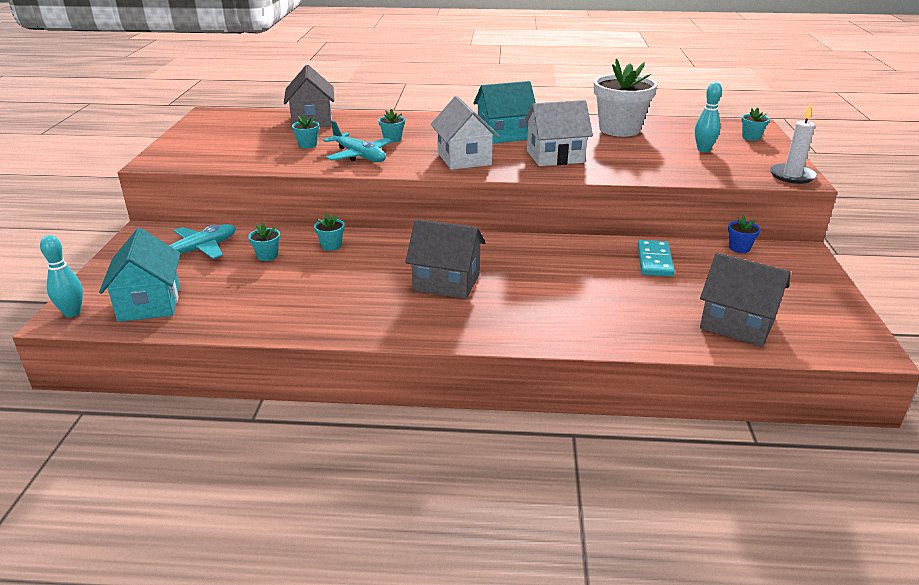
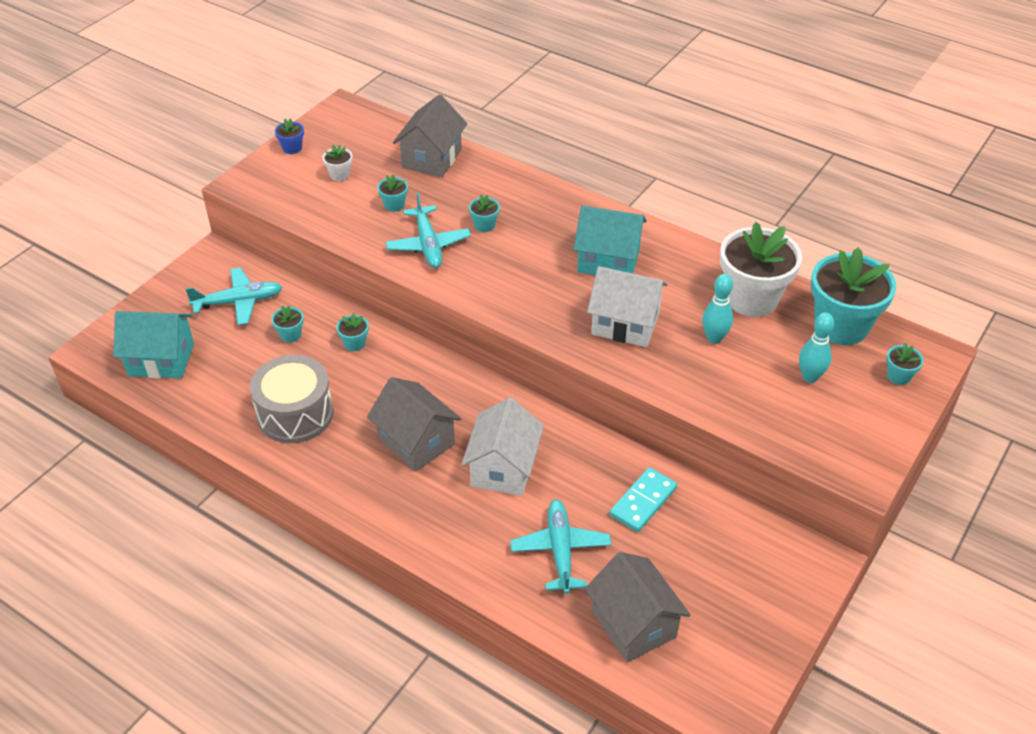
camera: 30 degrees right, 15 degrees up
(72, 313) = (101, 346): turquoise bowling pin -> turquoise bowling pin (714, 338)
(149, 303) = (161, 359): turquoise house -> turquoise house turned 75 degrees clockwise
(243, 141) = (340, 175): none -> white flower pot
(321, 298) = (295, 414): none -> grey drum
(464, 159) = (526, 290): white house -> white house (503, 468)
(633, 304) = (560, 551): none -> turquoise plane
(688, 127) = (841, 326): none -> turquoise flower pot
(739, 248) = (756, 524): blue flower pot -> blue flower pot (292, 148)
(792, 176) = (860, 467): white candle -> none

